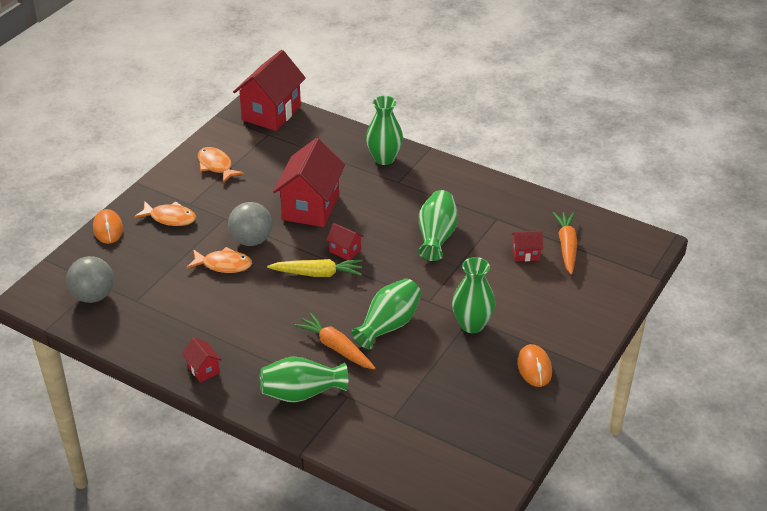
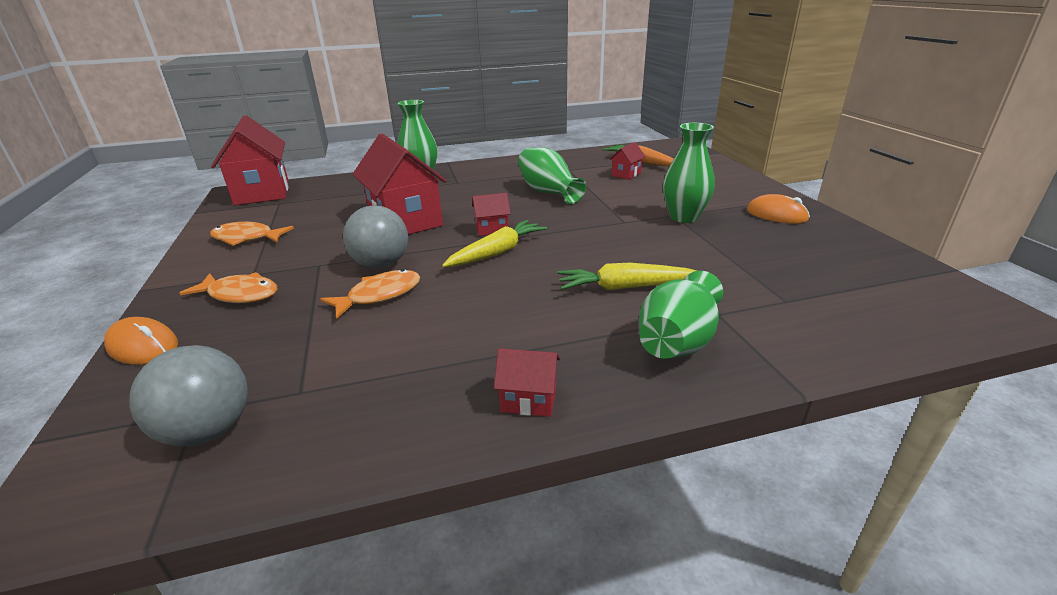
camera: 45 degrees left, 10 degrees down
(170, 218) = (240, 294): orange fish -> orange fish turned 45 degrees clockwise
(336, 347) = (624, 287): orange carrot -> yellow carrot
(388, 325) = (630, 249): green vase -> none

